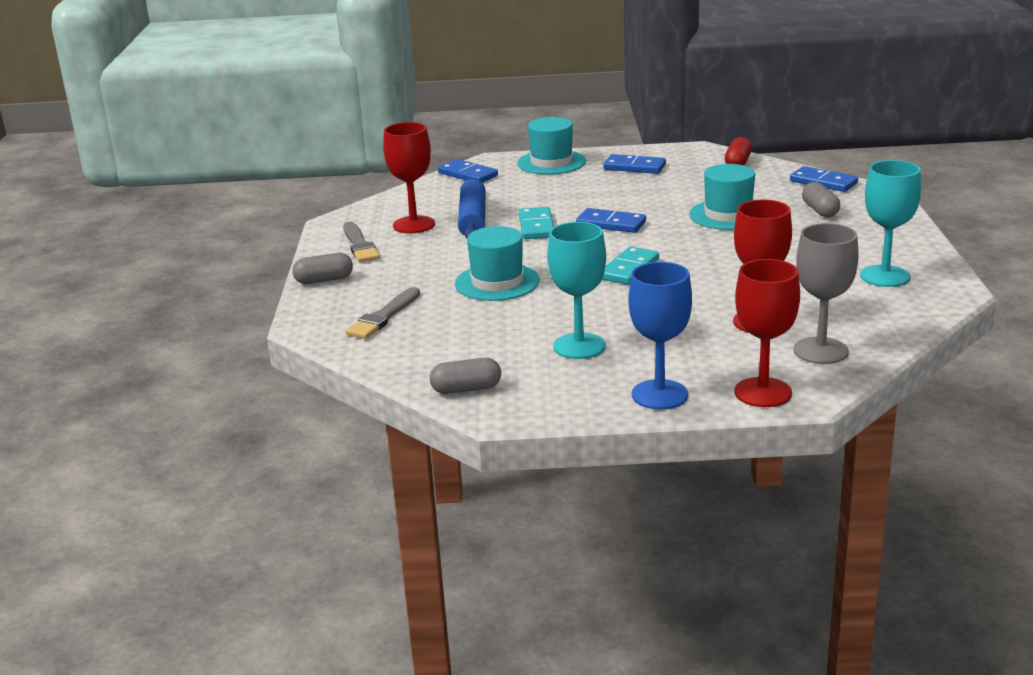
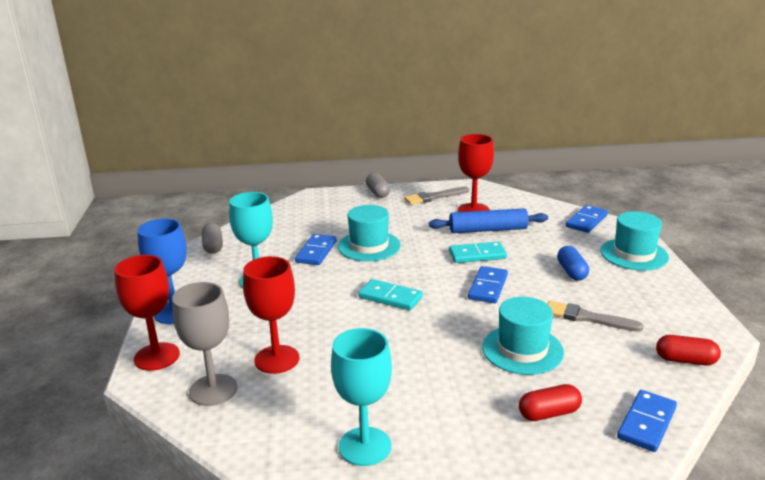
camera: 85 degrees right, 0 degrees up
(383, 317) = (320, 214): grey brush -> grey brush (587, 318)
(583, 188) = (571, 272): none -> blue capsule
(634, 167) = (641, 296): blue domino -> blue domino (316, 252)
(820, 210) = (549, 413): grey capsule -> red capsule

